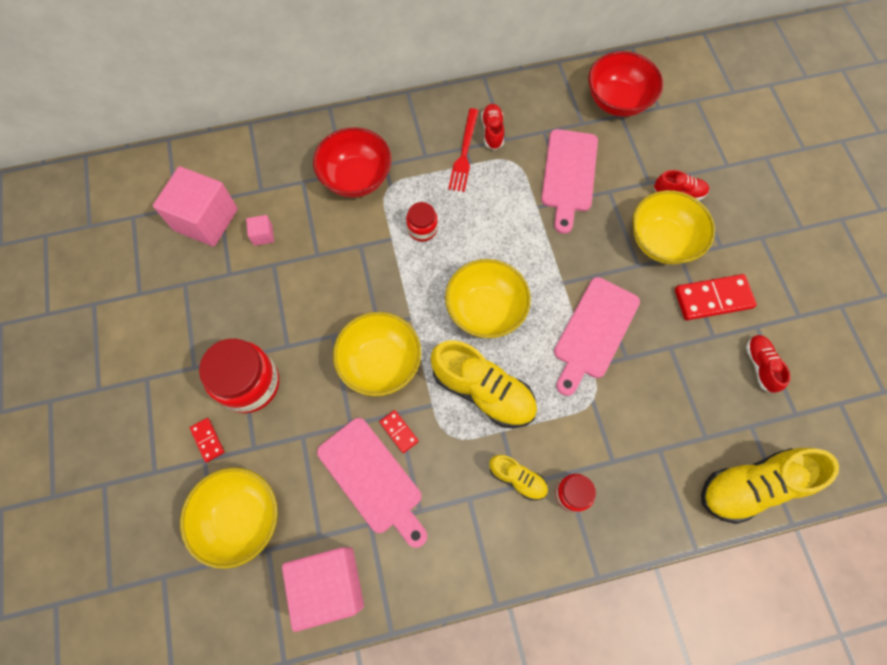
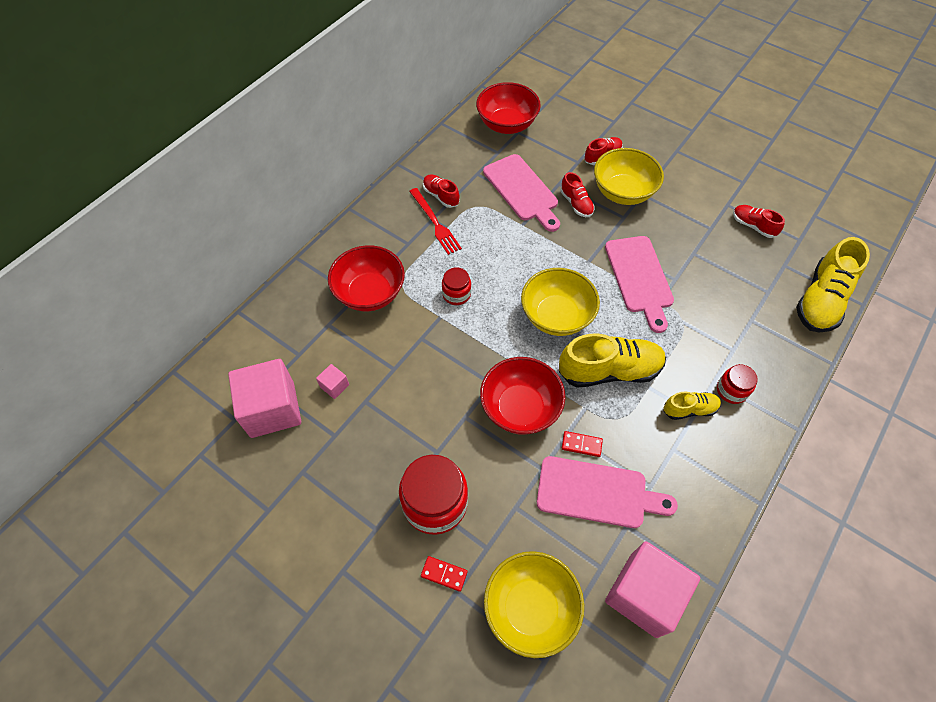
camera: 40 degrees left, 10 degrees down
(380, 363) = (520, 408): yellow bowl -> red bowl
(606, 221) = (576, 204): none -> red shoe
(713, 299) = (687, 206): red domino -> none

